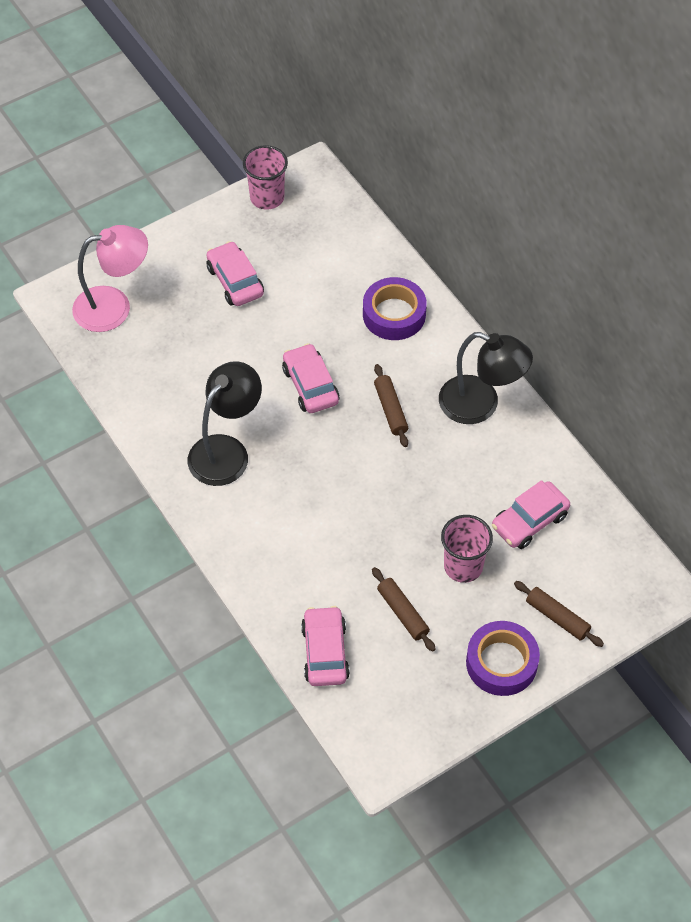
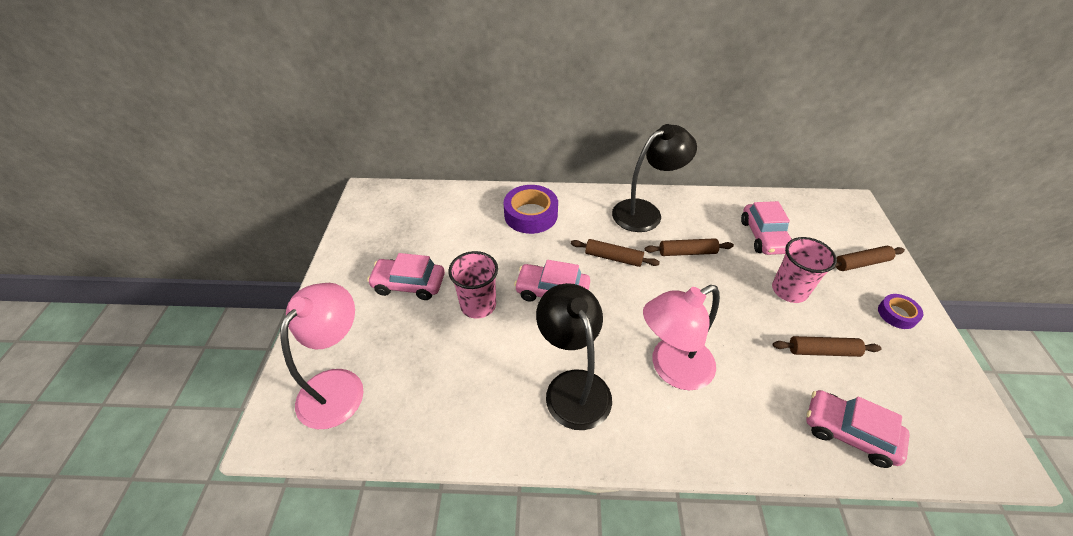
camera: 55 degrees left, 10 degrees down
(267, 197) = (358, 226): pink cup -> pink cup (478, 305)
(295, 509) = (671, 368): none -> pink lamp
(448, 465) = (687, 252): none -> brown rolling pin
(501, 663) = (897, 314): purple tape -> purple tape, size x0.55

